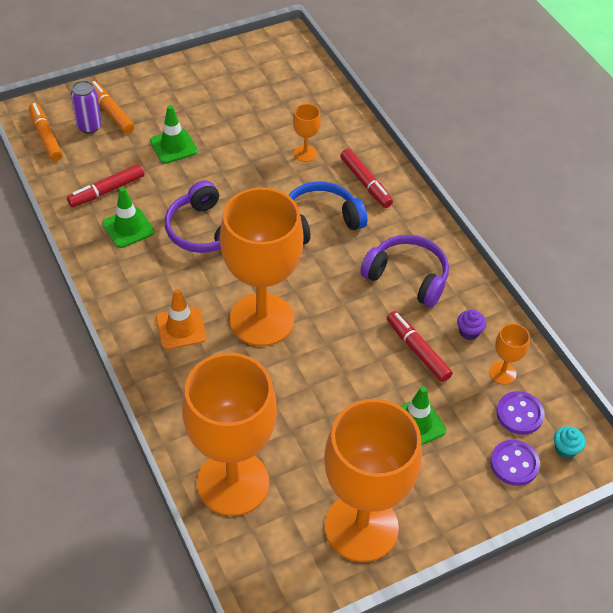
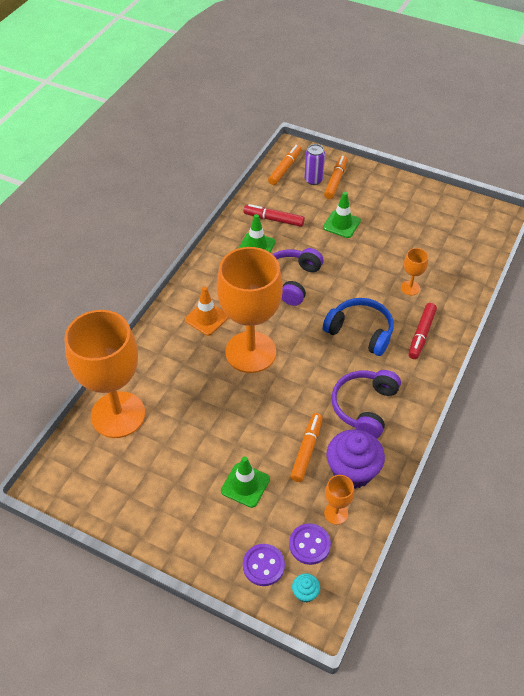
camera: 55 degrees right, 0 degrees up
(361, 527) = (139, 502): orange goblet -> none
(407, 277) = (364, 407): purple headphones -> purple headphones turned 150 degrees counterclockwise
(417, 350) = (307, 450): red marker -> orange marker
(469, 332) = (352, 471): purple cupcake -> purple cupcake, size x2.24

